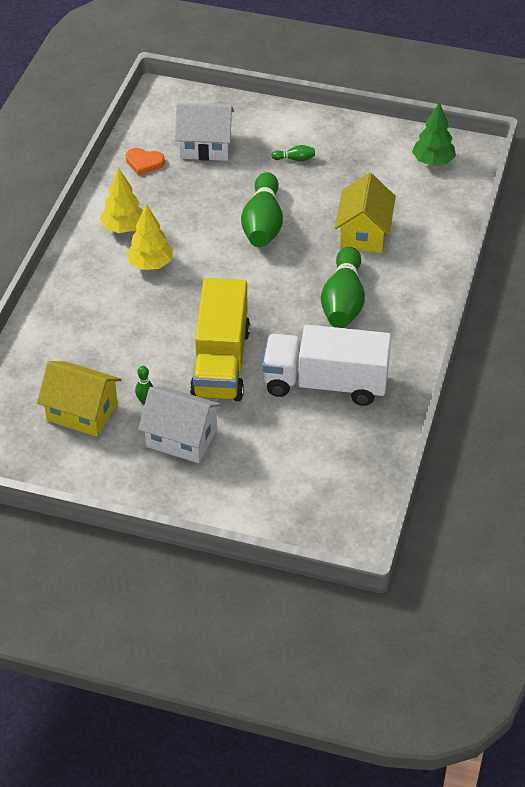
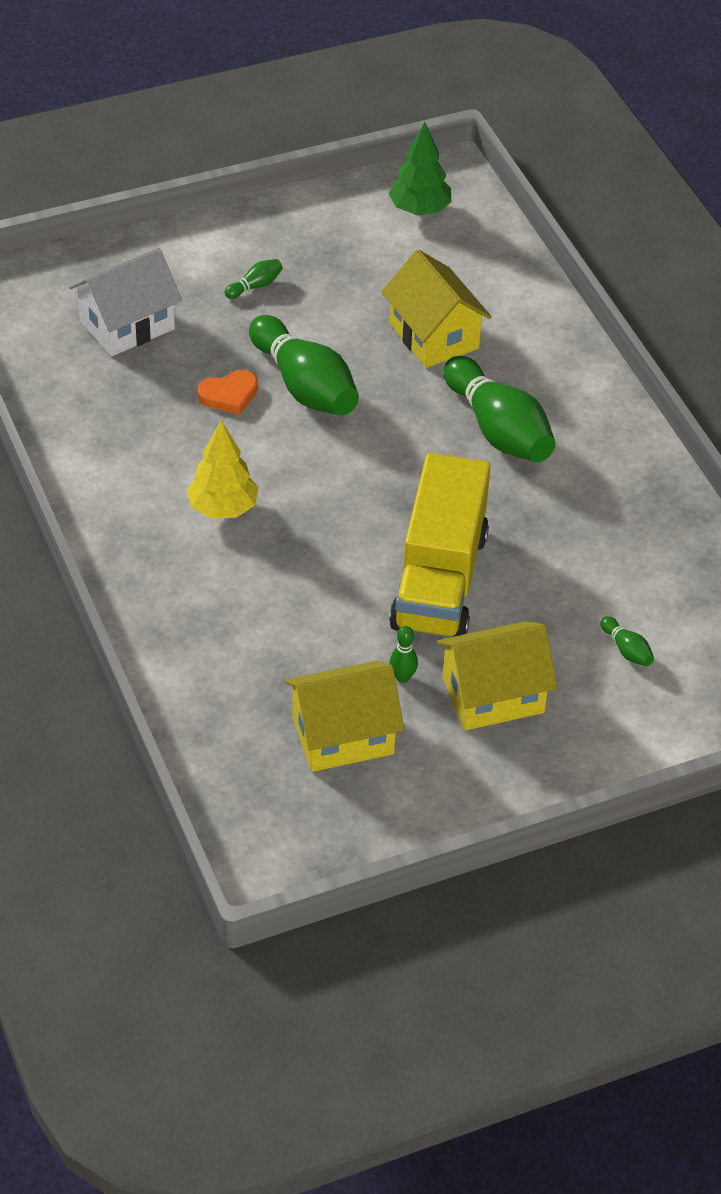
camera: 40 degrees left, 0 degrees up
(123, 228) = (138, 481): yellow tree -> none
(144, 163) = (71, 385): orange heart -> orange heart (229, 395)
(181, 438) = (493, 695): white house -> yellow house
(221, 362) = (439, 580): yellow truck -> yellow truck turned 45 degrees clockwise
(281, 457) = (626, 650): none -> green bowling pin
(325, 383) = (582, 537): white truck -> none

